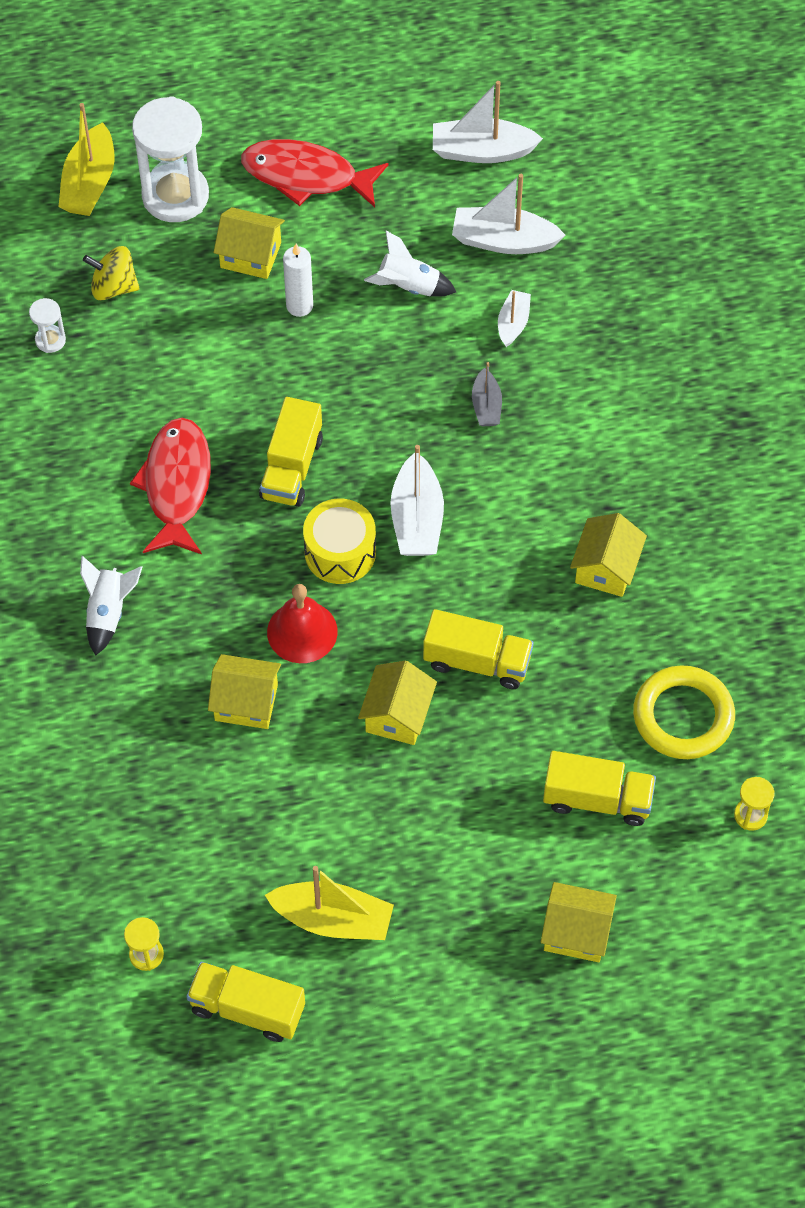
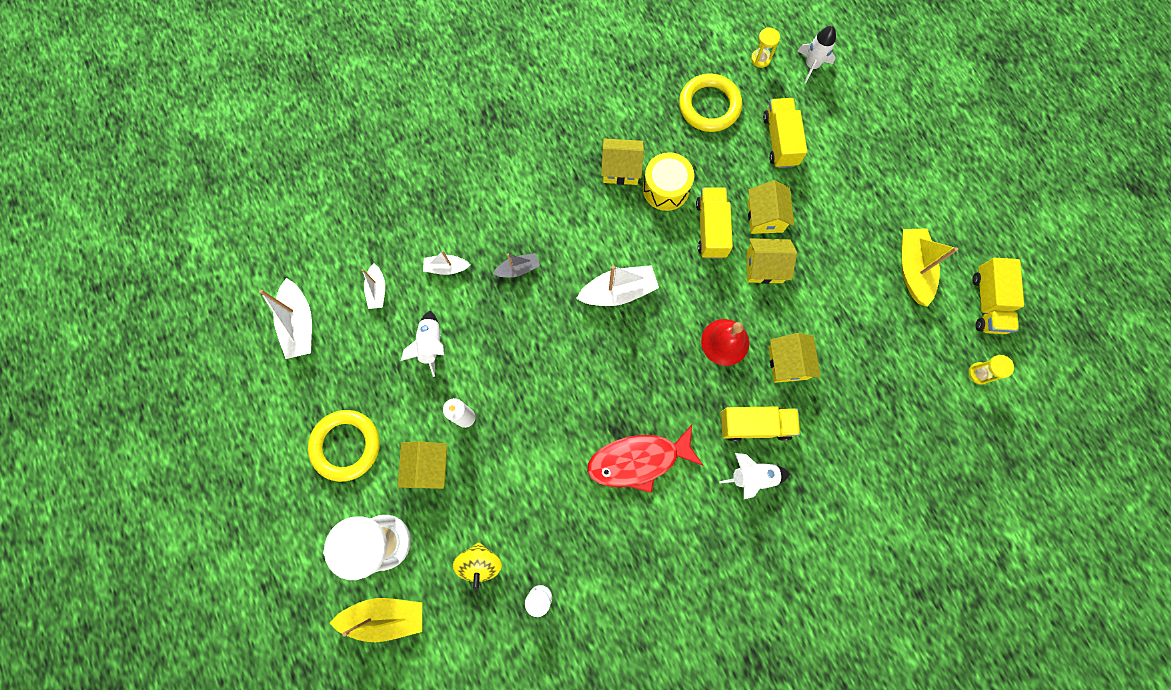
camera: 105 degrees left, 15 degrees up
(291, 467) = (602, 384): yellow truck -> yellow truck (755, 425)
(306, 176) = (346, 445): red fish -> yellow ring
(340, 552) = (658, 334): yellow drum -> yellow drum (666, 188)
(504, 240) = (377, 290): white boat -> white boat, size x0.58
(576, 932) = (867, 134): yellow house -> yellow house (765, 217)
(720, 889) = (811, 65): none -> white rocket

